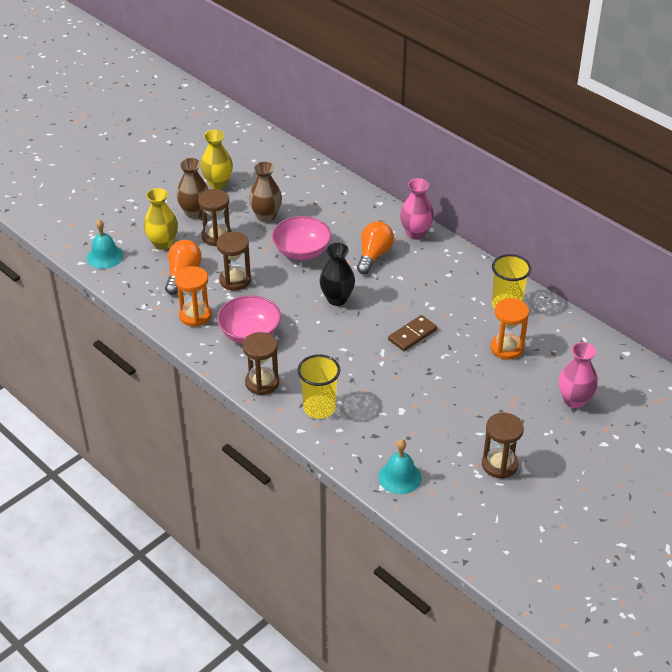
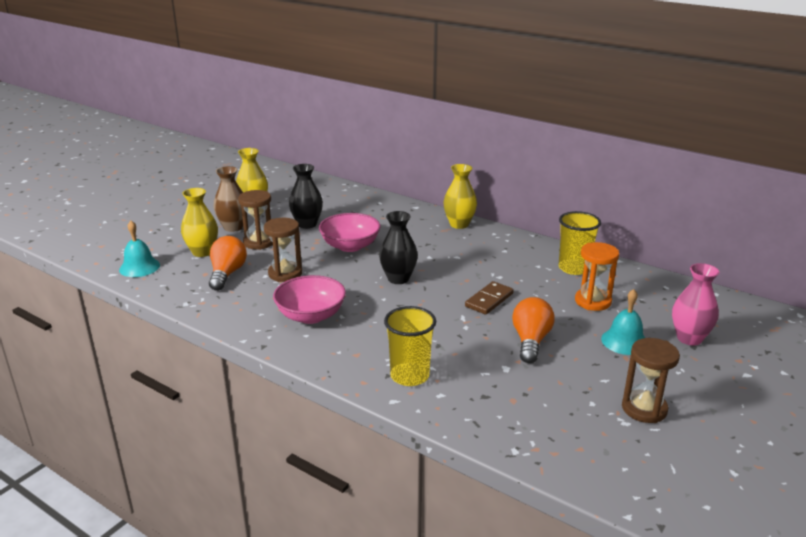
camera: 10 degrees left, 15 degrees down
(195, 315) = (246, 306): orange hourglass -> none
(262, 383) = (335, 359): brown hourglass -> none
(266, 216) = (307, 224): brown vase -> black vase
(374, 255) = (424, 243): orange light bulb -> orange light bulb (530, 341)
(399, 477) = (533, 436): turquoise bell -> turquoise bell (624, 341)
(415, 233) = (459, 224): pink vase -> yellow vase

